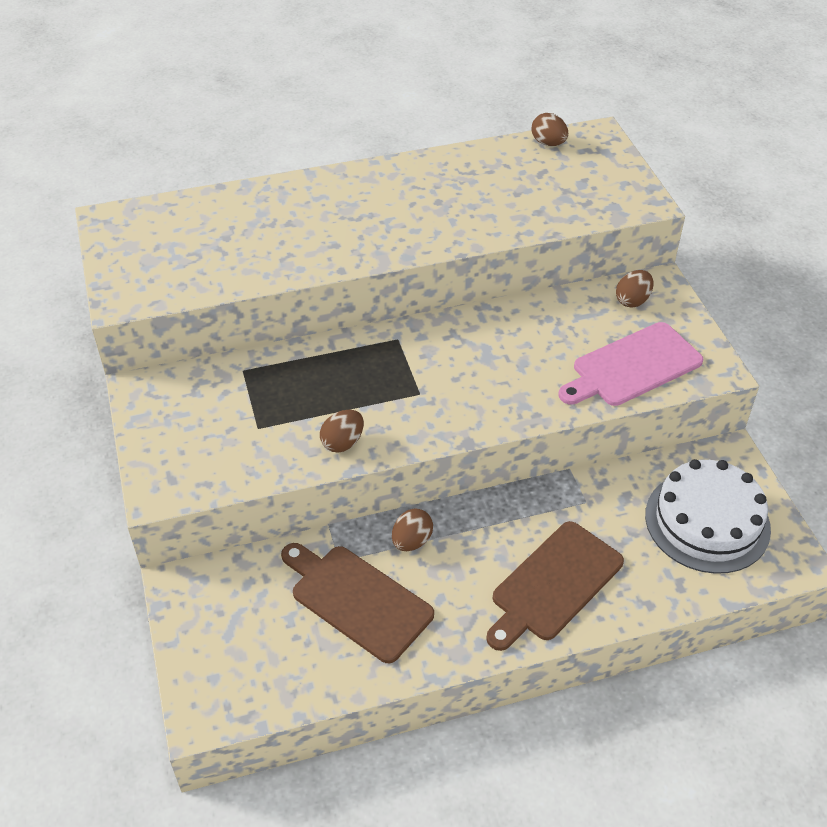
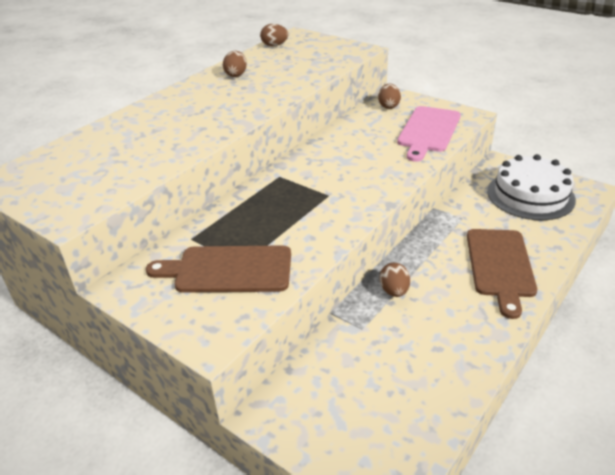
camera: 35 degrees left, 10 degrees down
(343, 442) = (313, 242): brown egg -> brown egg (236, 74)
(357, 600) = (402, 344): brown cutting board -> brown cutting board (228, 269)

